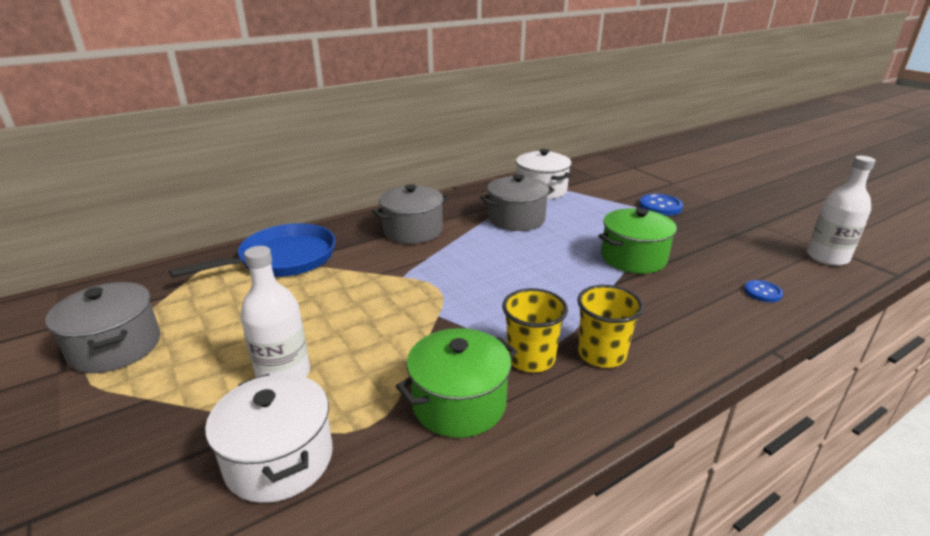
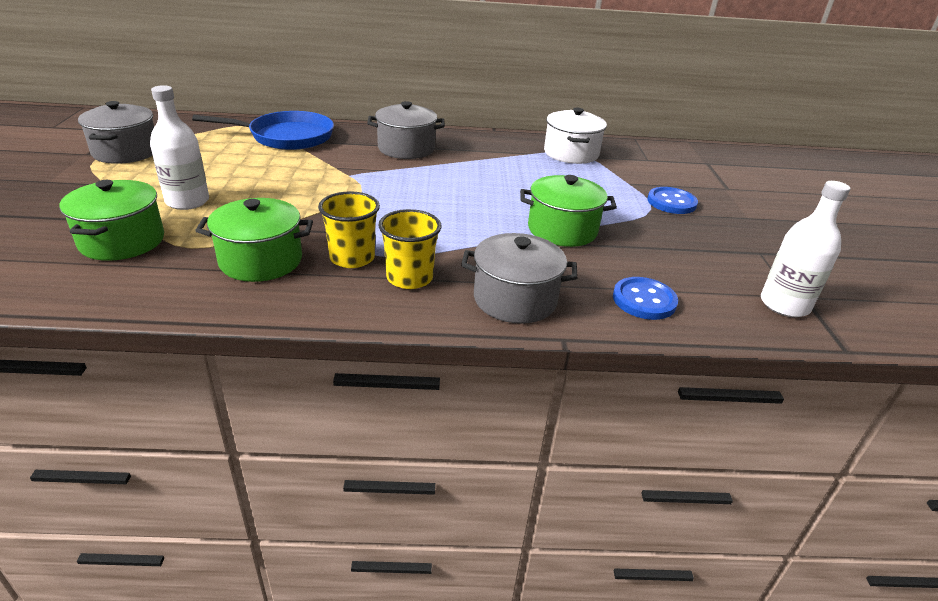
camera: 30 degrees right, 5 degrees up
(279, 459) = (122, 241): white pot -> green pot
(516, 219) = (506, 167): grey pot -> grey pot (515, 299)
(762, 292) = (644, 300): blue button -> blue button, size x1.58

